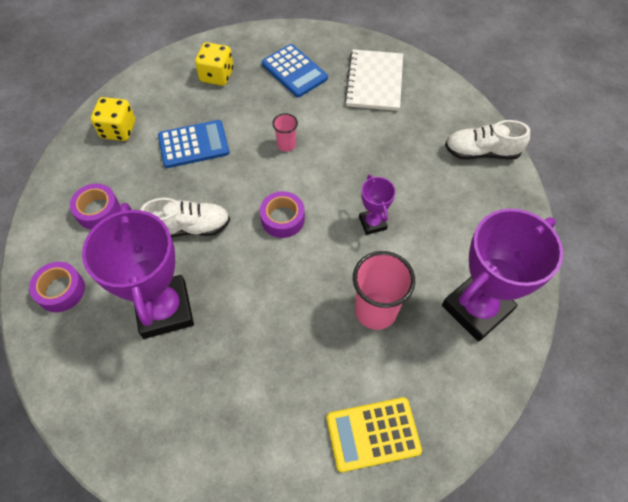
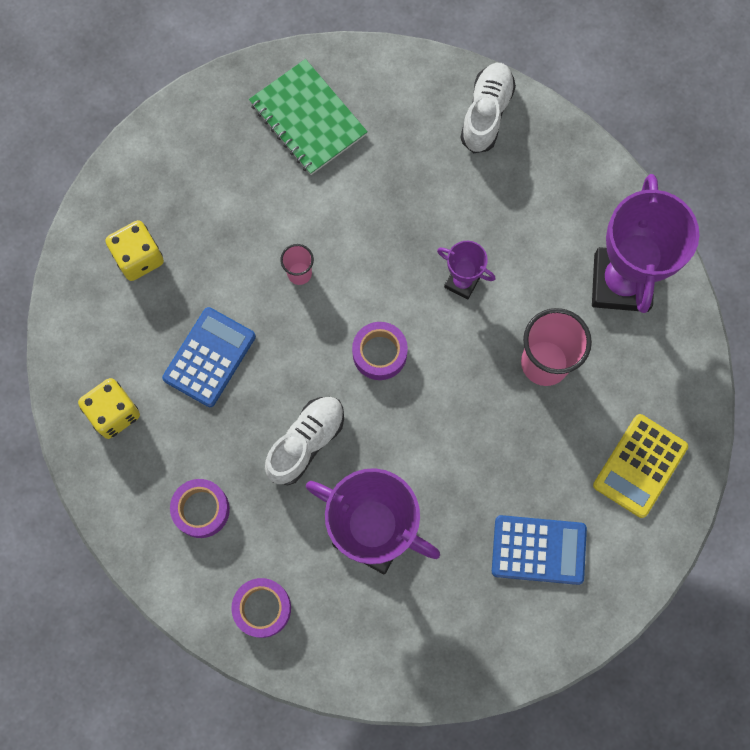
camera: 45 degrees left, 15 degrees up
(294, 71) = (213, 179): blue calculator -> blue calculator (538, 550)
(374, 82) = (308, 119): white notebook -> green notebook
(481, 152) = (486, 113): white shoe -> white shoe turned 150 degrees clockwise

